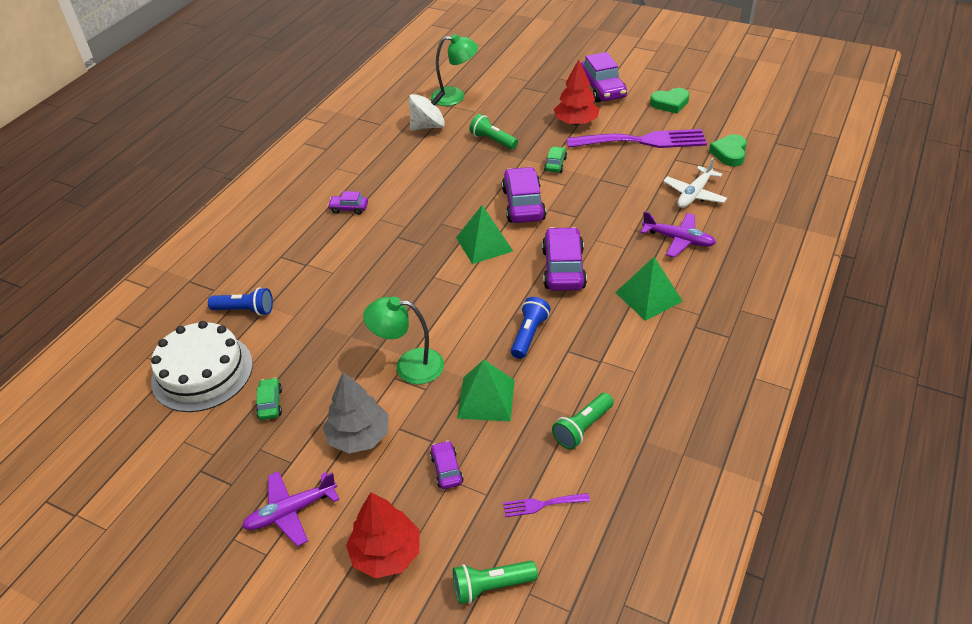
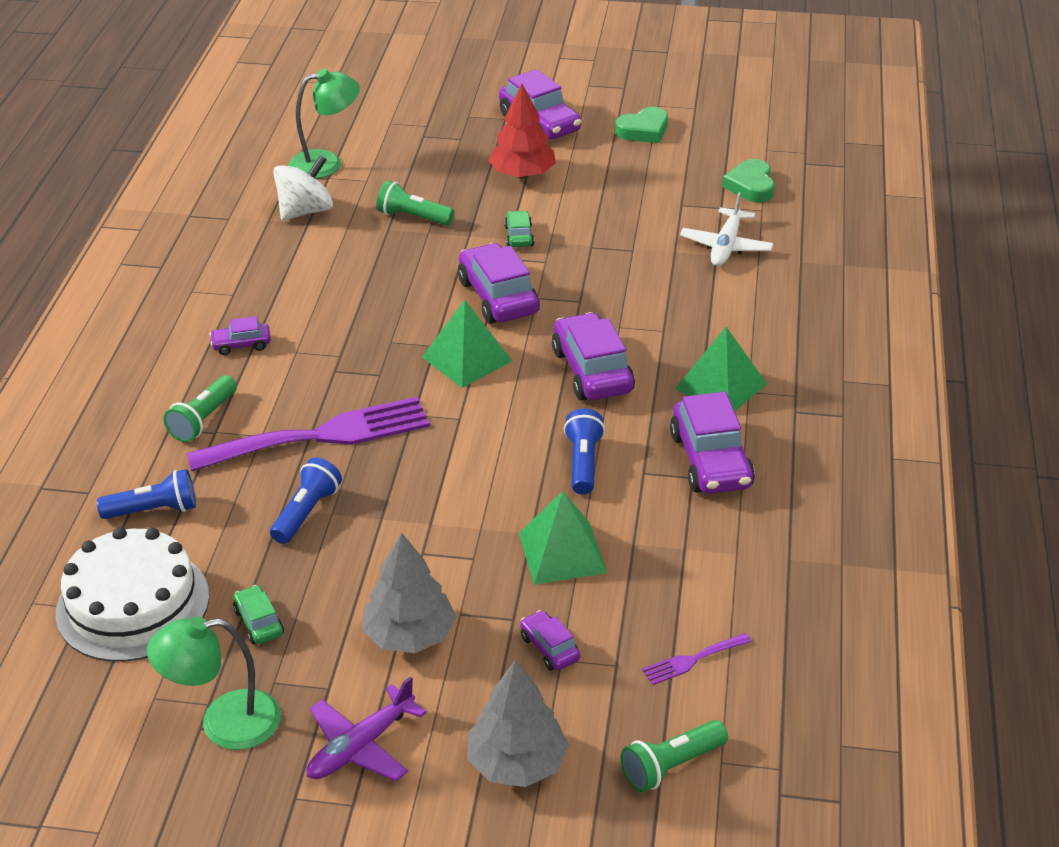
camera: 20 degrees left, 5 degrees down
(335, 332) = (306, 512): none -> blue flashlight
(386, 553) = (517, 763): red tree -> grey tree
(409, 365) = (436, 534): green lamp -> green lamp (224, 723)
(582, 428) = (704, 560): green flashlight -> green flashlight (203, 420)
(618, 352) = (711, 461): none -> purple car
(643, 141) = (628, 186): purple fork -> purple fork (322, 436)
(678, 240) = (729, 308): purple plane -> none

